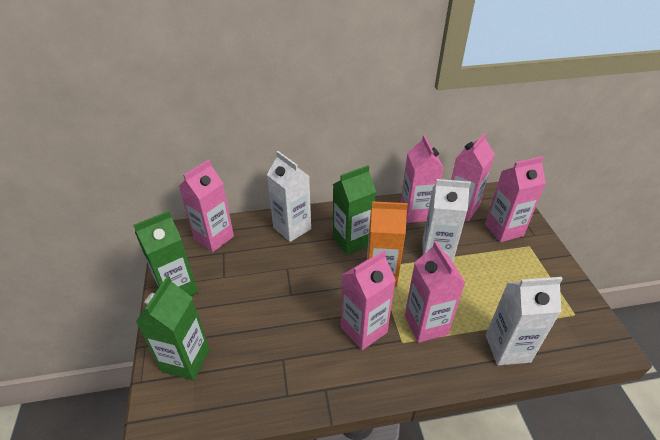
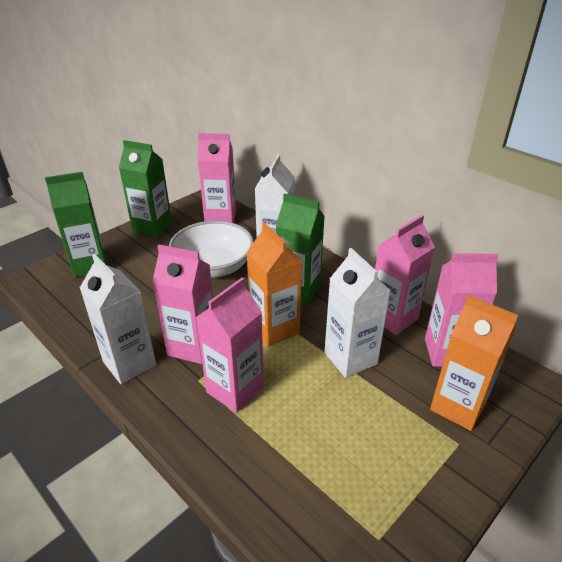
camera: 55 degrees right, 5 degrees down
(277, 273) = (213, 266): none -> white bowl
(504, 230) = (458, 406): pink carton -> orange carton
(507, 348) = (258, 476): white carton -> white carton (129, 363)

